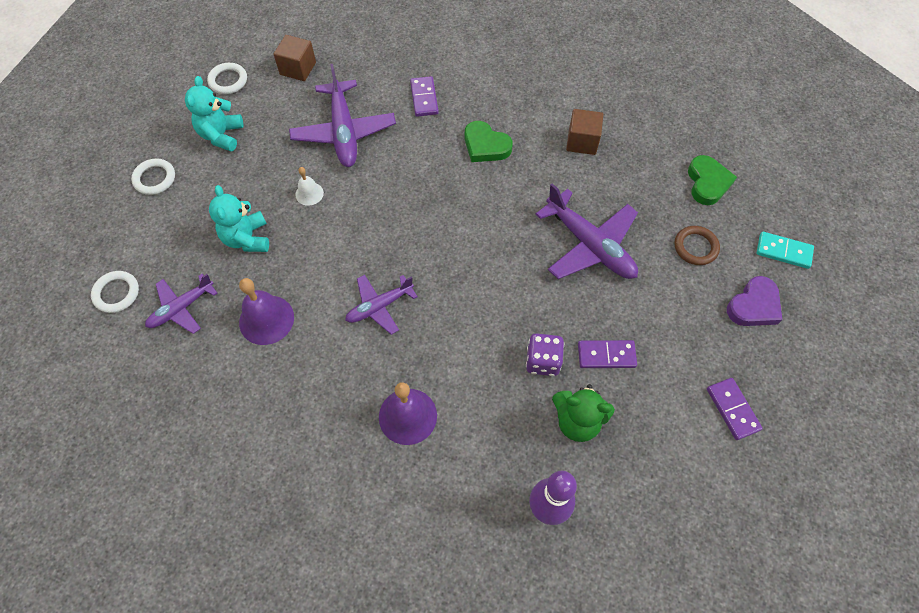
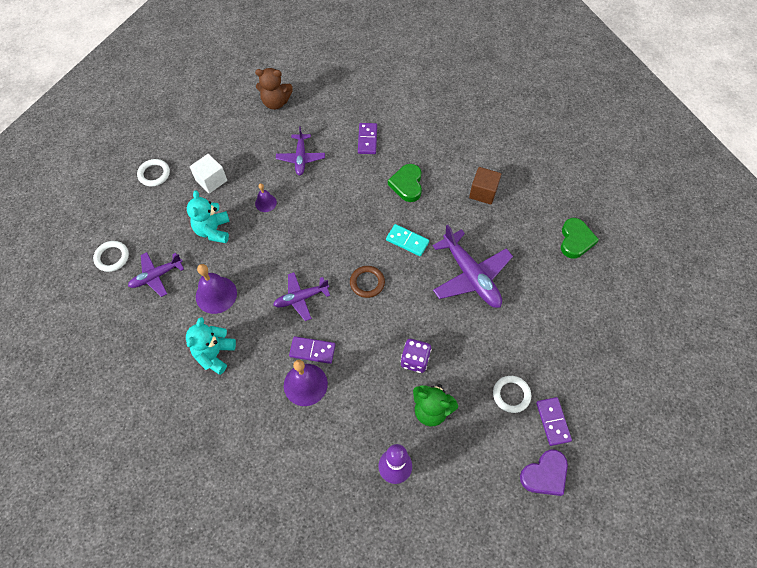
camera: 10 degrees right, 0 degrees up
(221, 135) = (209, 147): turquoise teddy bear -> turquoise teddy bear (214, 354)
(228, 81) = (221, 105): white ring -> white ring (511, 395)
(232, 176) = (211, 180): none -> white cube
(298, 68) = (276, 102): brown cube -> brown teddy bear
(309, 193) = (265, 203): white bell -> purple bell
(344, 132) = (301, 158): purple plane -> purple plane, size x0.61
(485, 145) = (407, 184): green heart -> green heart turned 45 degrees clockwise
(606, 355) = (464, 363): purple domino -> purple domino (312, 350)
(695, 247) = (554, 290): brown ring -> brown ring (367, 283)
(754, 306) = (589, 344): purple heart -> purple heart (545, 474)
(783, 251) = (623, 305): turquoise domino -> turquoise domino (407, 241)

